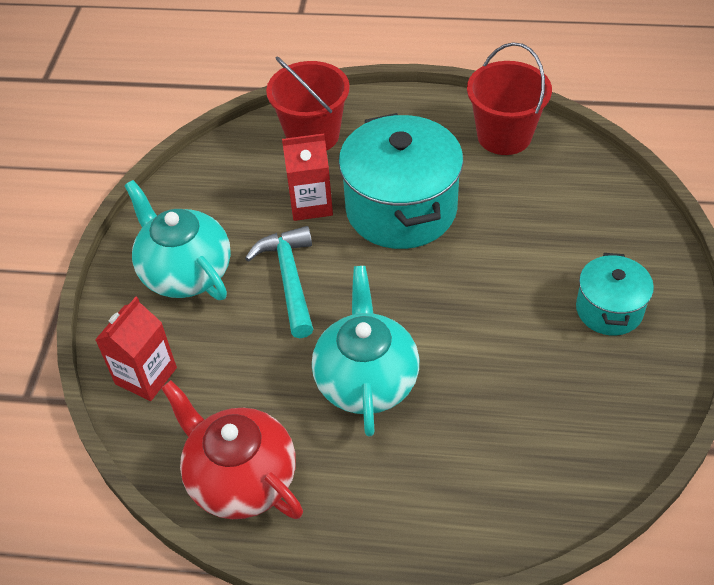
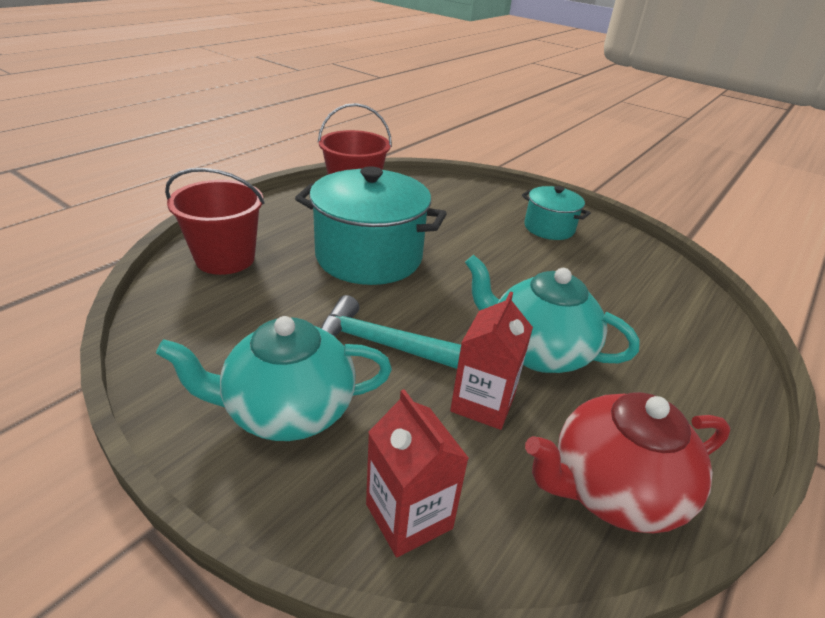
camera: 65 degrees left, 15 degrees down
(311, 204) = (304, 293): red carton -> red carton (483, 403)

